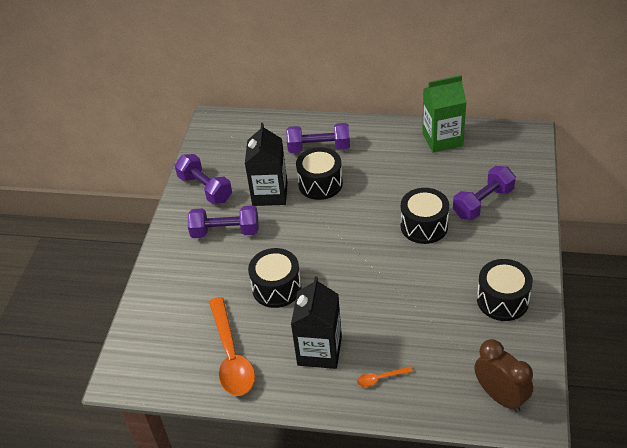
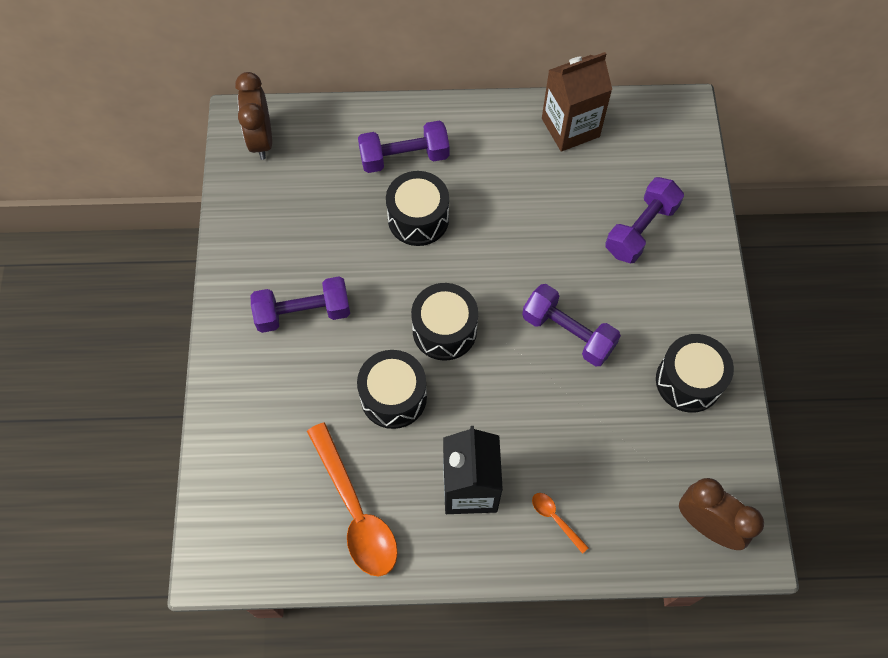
camera: 15 degrees left, 20 degrees up
(205, 188) = (258, 242): purple dumbbell -> purple dumbbell (568, 333)
(223, 131) = (261, 140): none -> brown clock
(270, 193) = (351, 242): black carton -> none
(380, 378) = (555, 519): orange spoon -> orange spoon turned 75 degrees clockwise
(424, 226) = (570, 275): black drum -> black drum (444, 330)
(442, 139) = (570, 127): green carton -> brown carton

